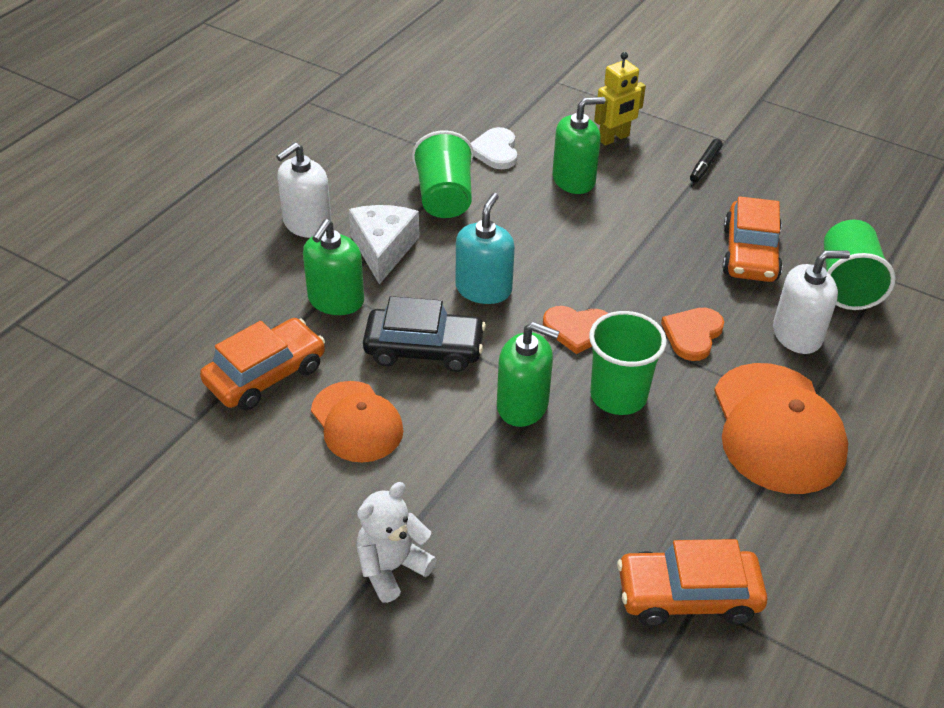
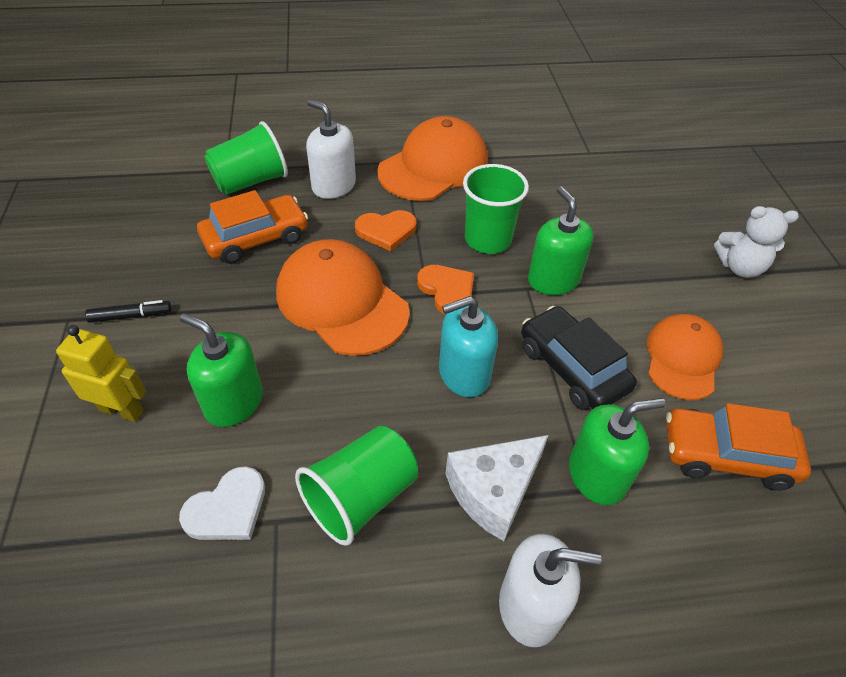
camera: 130 degrees left, 5 degrees up
(623, 265) = (341, 302): none -> orange cap
(688, 596) = (591, 156): orange car -> none

